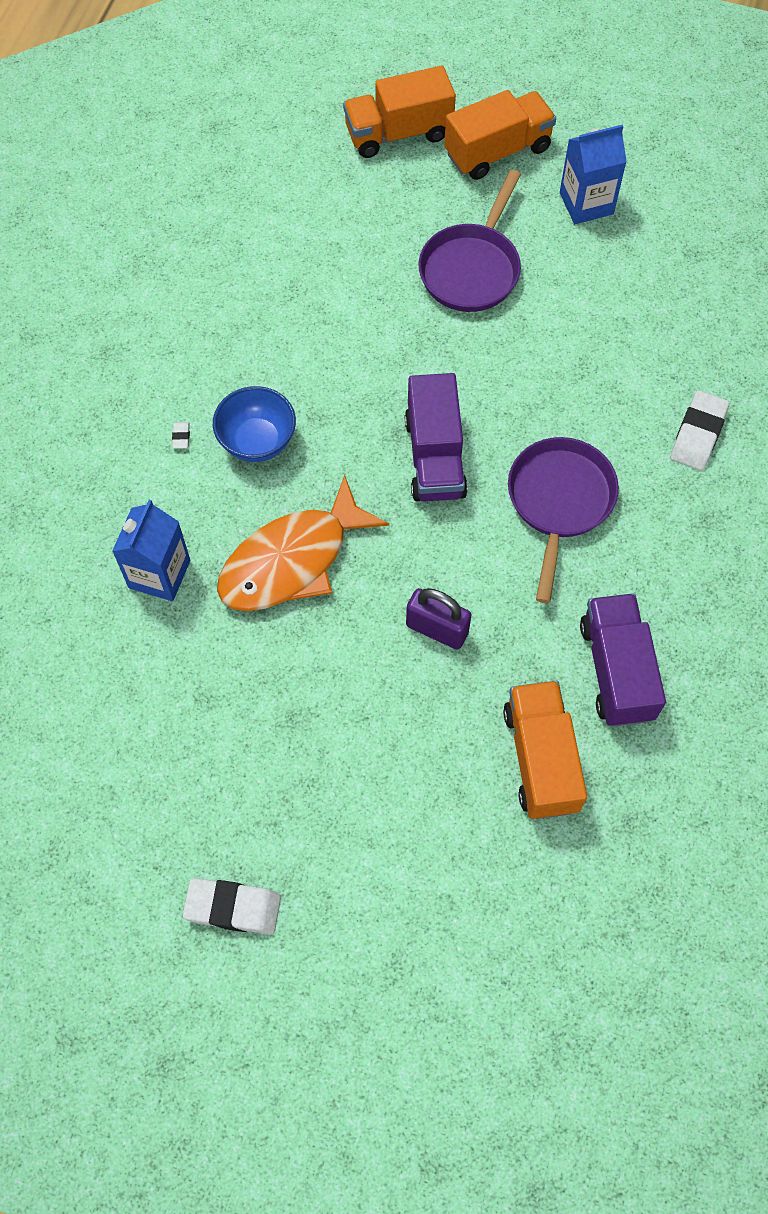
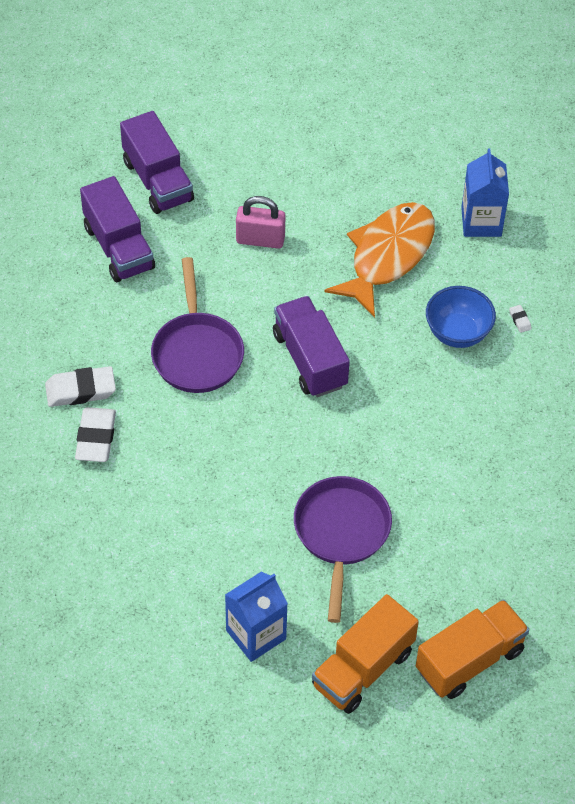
camera: 160 degrees right, 10 degrees down
(233, 907) = (329, 55): white eraser -> white eraser (80, 390)
(437, 629) = (260, 240): purple padlock -> pink padlock
(541, 759) = (157, 181): orange truck -> purple truck

